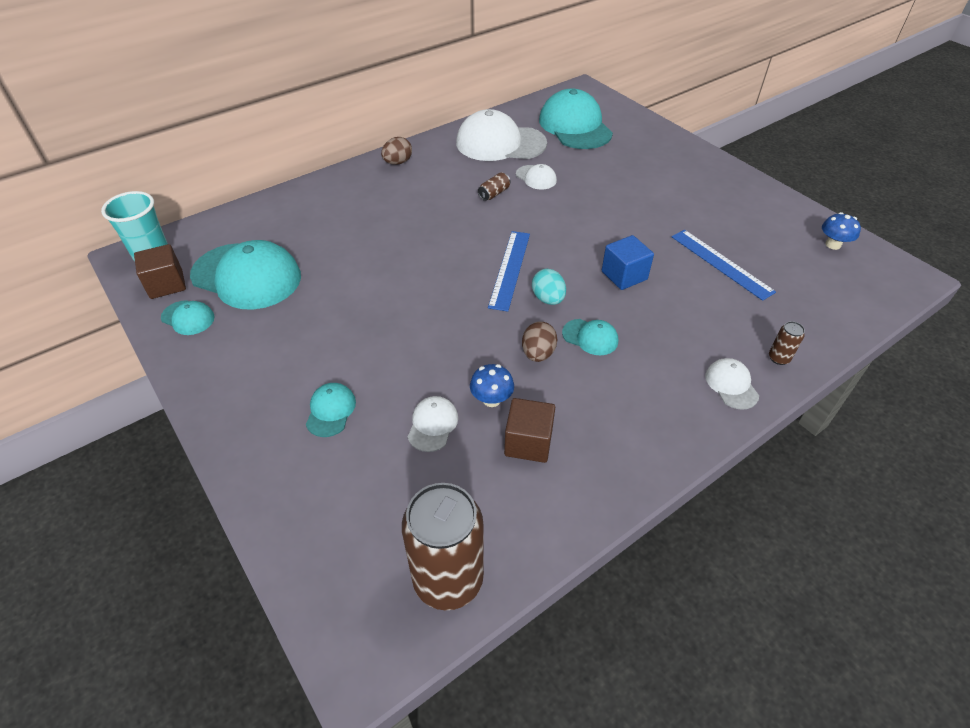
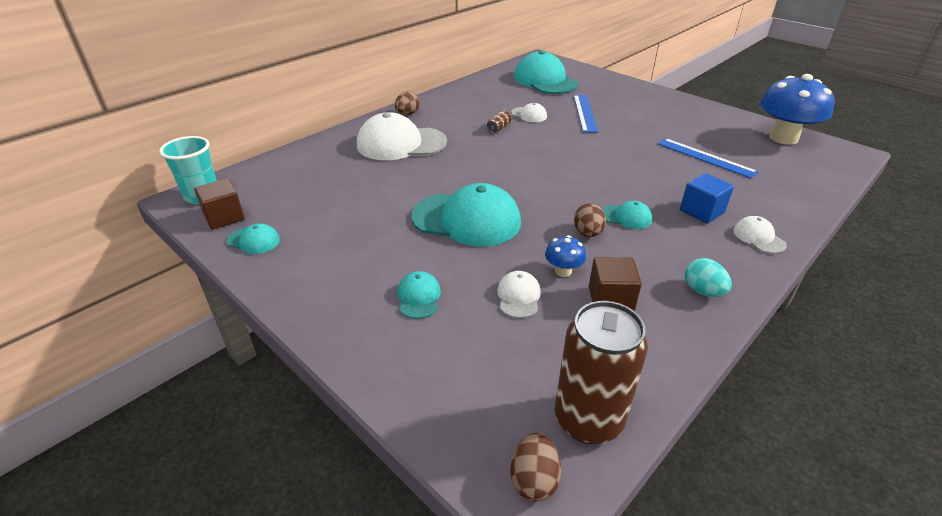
camera: 10 degrees left, 10 degrees down
(247, 276) = (300, 204): turquoise cap -> turquoise cap (467, 219)
(371, 634) = (534, 479): none -> brown egg
(500, 143) = (489, 95): white cap -> white cap (401, 144)
(509, 269) = (535, 177): blue ruler -> blue ruler (584, 113)
(548, 299) = (577, 194): turquoise egg -> turquoise egg (702, 291)
(624, 275) = (632, 172): blue cube -> blue cube (701, 211)
(778, 358) = (785, 215): brown can -> none
(833, 245) = (783, 138): blue mushroom -> blue mushroom, size x2.24

